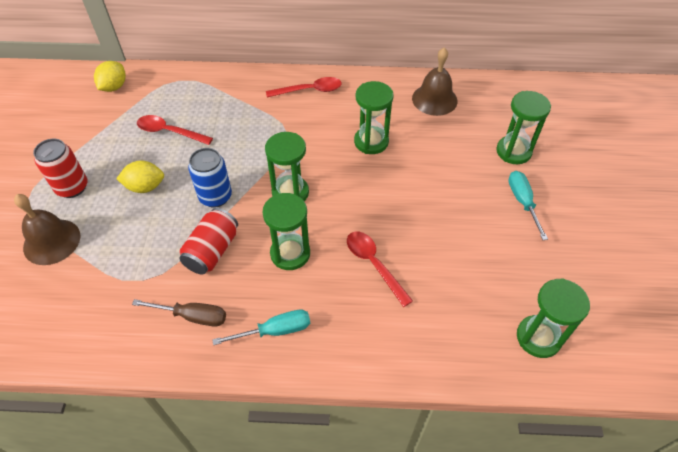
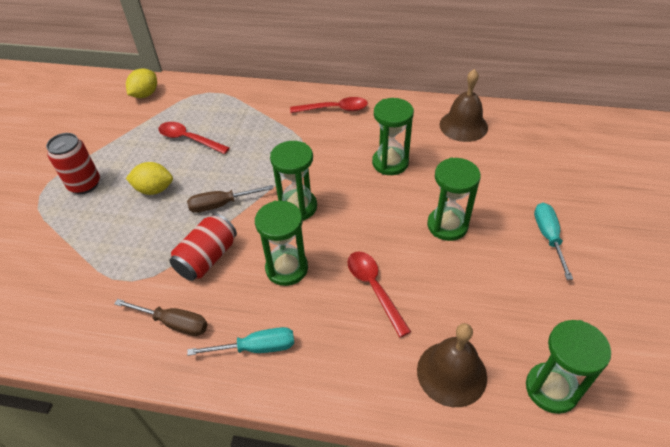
camera: 10 degrees right, 5 degrees down
(52, 241) = (53, 234): brown bell -> brown bell (451, 373)
(215, 197) = (221, 204): blue can -> brown screwdriver
(513, 151) = (544, 184): green hourglass -> green hourglass (447, 225)

